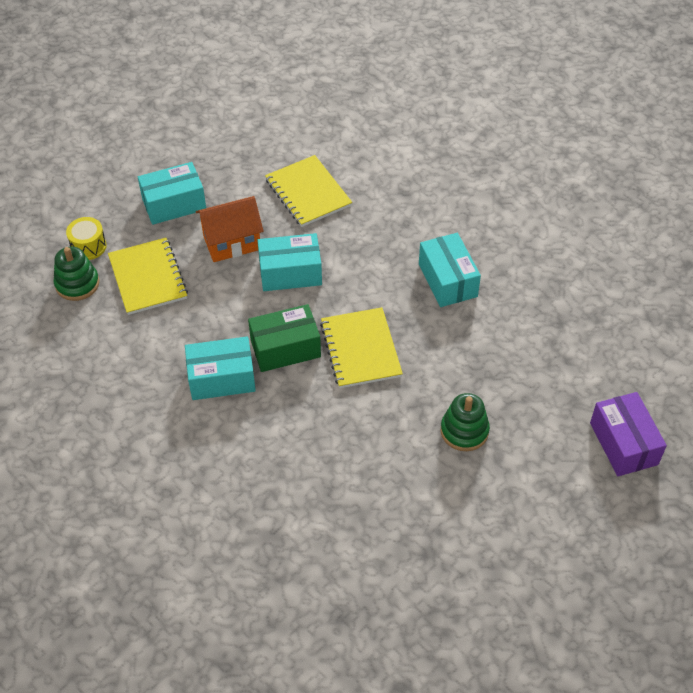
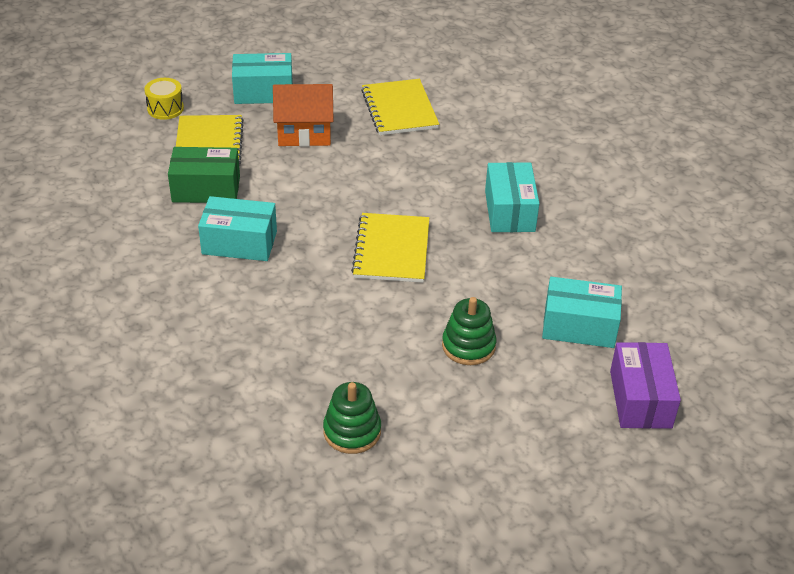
camera: 15 degrees right, 10 degrees down
(77, 284) = (139, 136): green stacking toy -> green stacking toy (352, 431)
(285, 348) = (315, 232): green box -> green box (206, 189)
(290, 273) = (350, 171): turquoise box -> turquoise box (579, 326)

